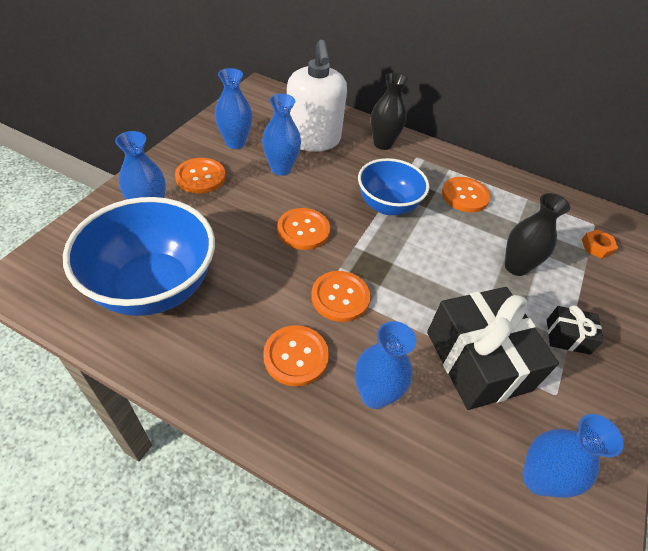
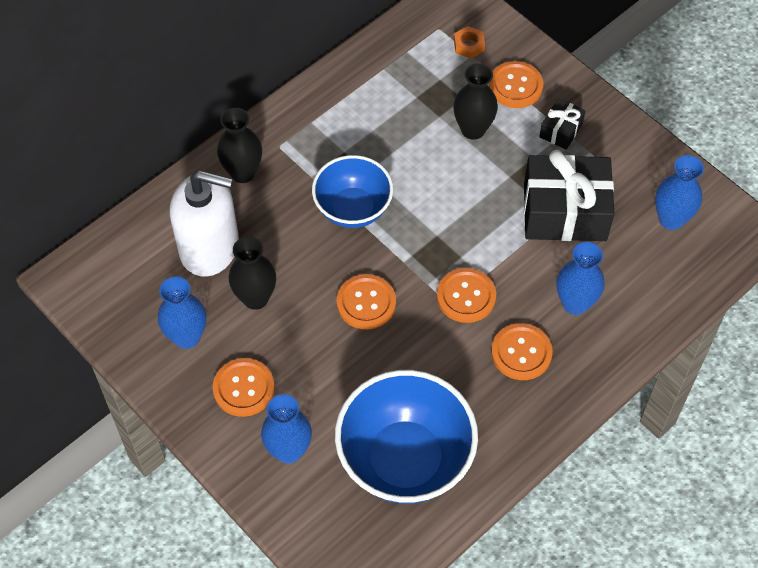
camera: 65 degrees left, 10 degrees up
(281, 169) = (255, 298): blue vase -> black vase
(465, 196) = (361, 127): orange button -> orange button (515, 86)

